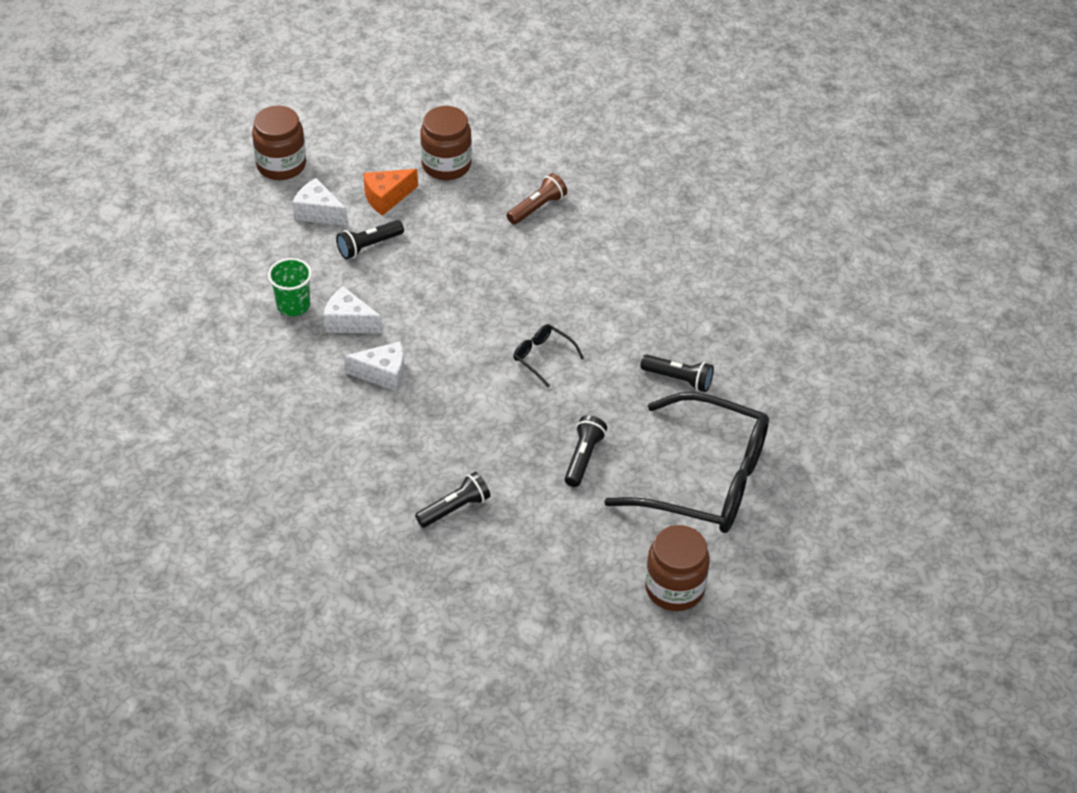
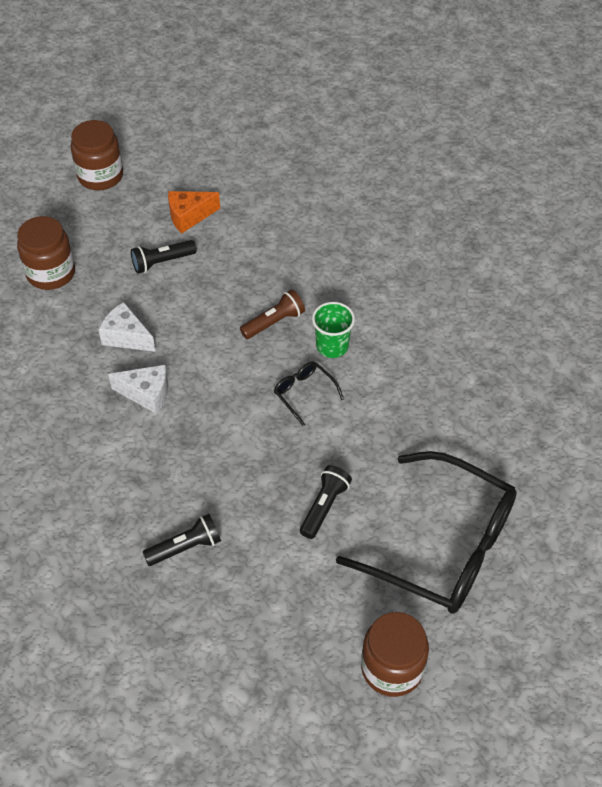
camera: 10 degrees right, 5 degrees up
(293, 305) = (79, 314): green cup -> green cup (332, 346)
(318, 213) = (123, 225): white cheese -> none
(446, 165) = (251, 190): brown jar -> brown jar (51, 273)
(537, 207) = (327, 240): brown flashlight -> brown flashlight (274, 322)
(679, 379) = (434, 432): black flashlight -> none

